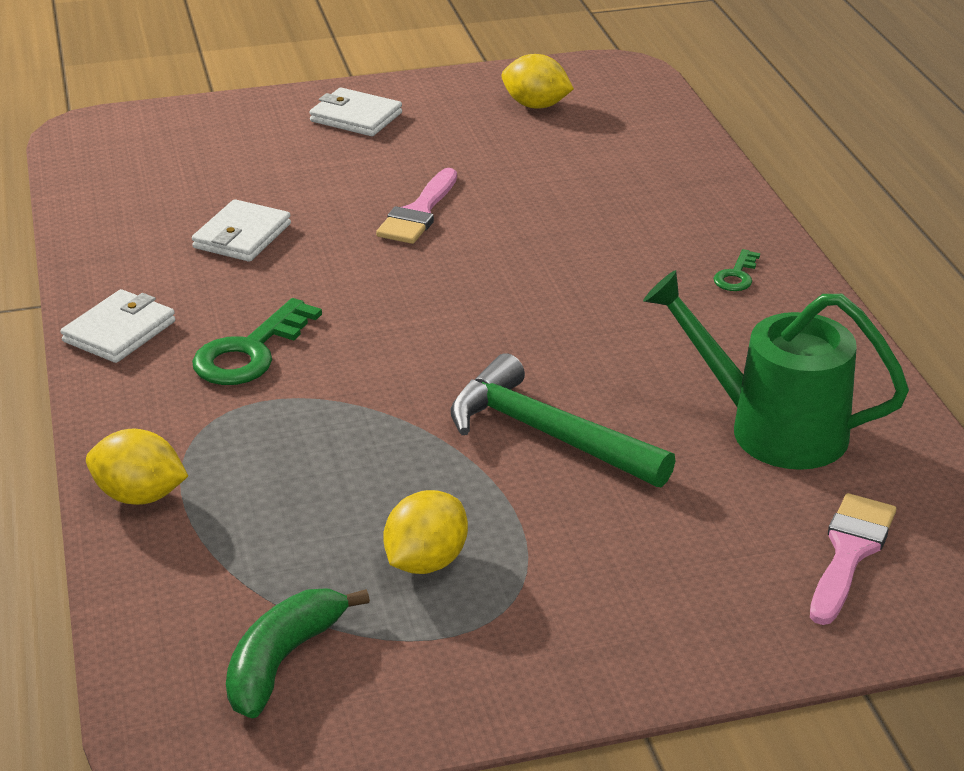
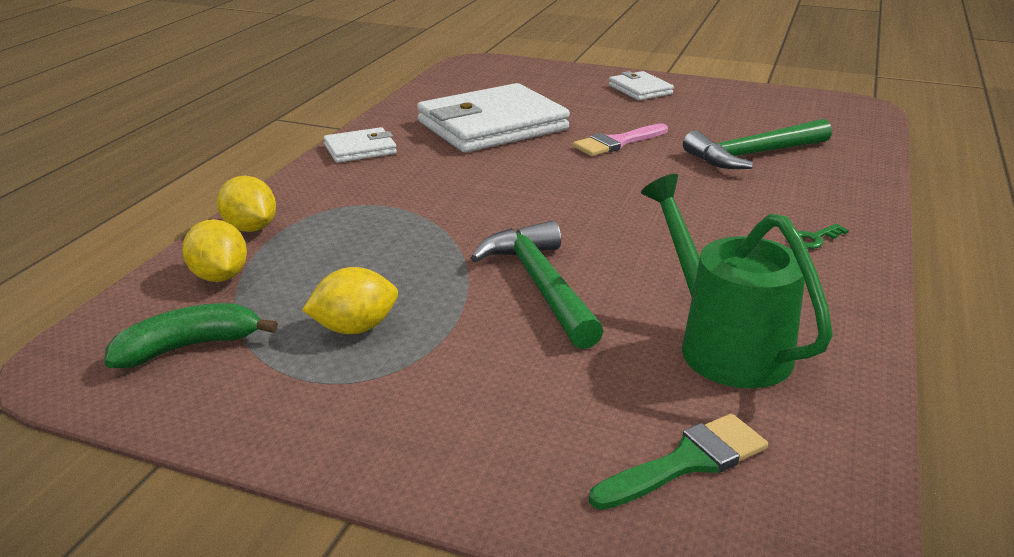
camera: 35 degrees right, 5 degrees down
(242, 236) = (492, 126): white wallet -> white wallet, size x2.08
(250, 352) = (415, 180): green key -> none
(536, 105) = (771, 110): yellow lemon -> yellow lemon (219, 277)
(580, 181) = (753, 155): none -> green hammer
(850, 552) = (688, 462): pink brush -> green brush

